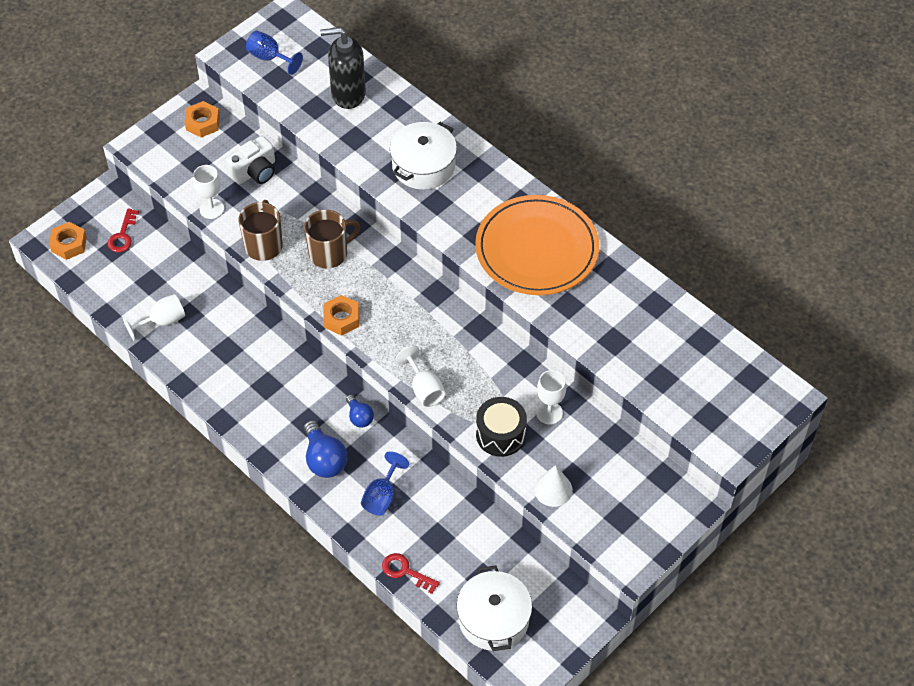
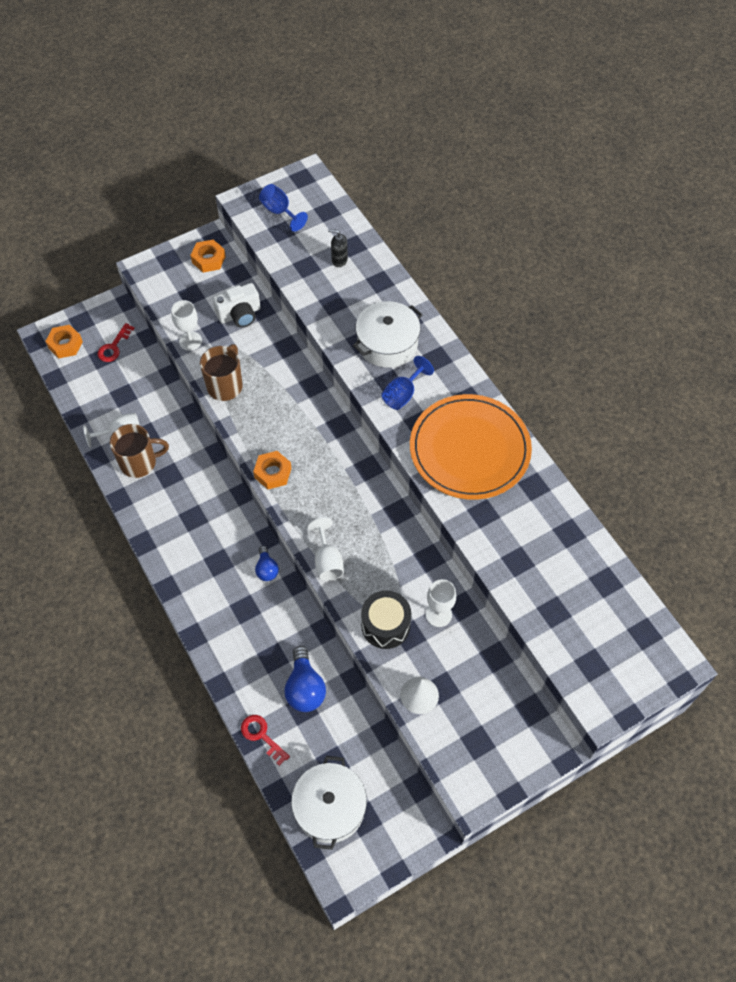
camera: 15 degrees right, 5 degrees up
(324, 459) = (222, 603): blue light bulb -> blue light bulb (305, 688)
(329, 253) = (281, 407): brown mug -> brown mug (139, 462)
(348, 94) = (339, 260): black soap dispenser -> black soap dispenser, size x0.49
(382, 496) = (263, 653): blue goblet -> blue goblet (403, 394)

